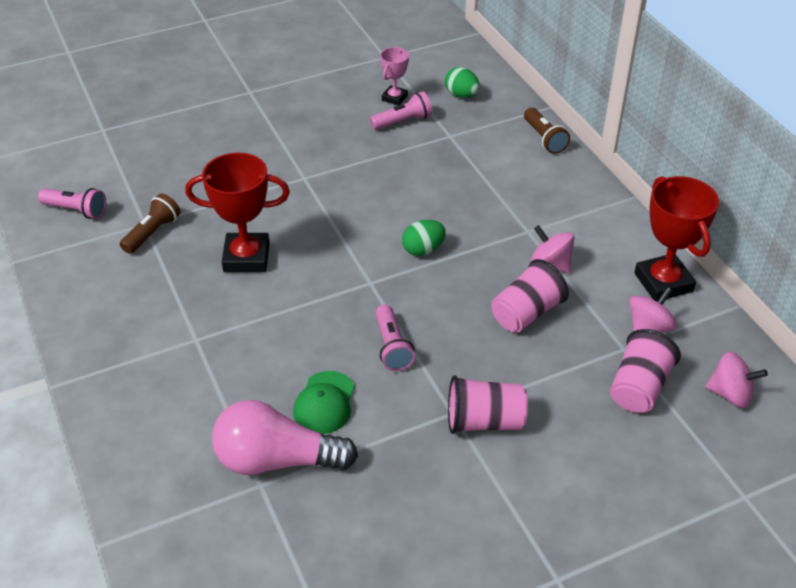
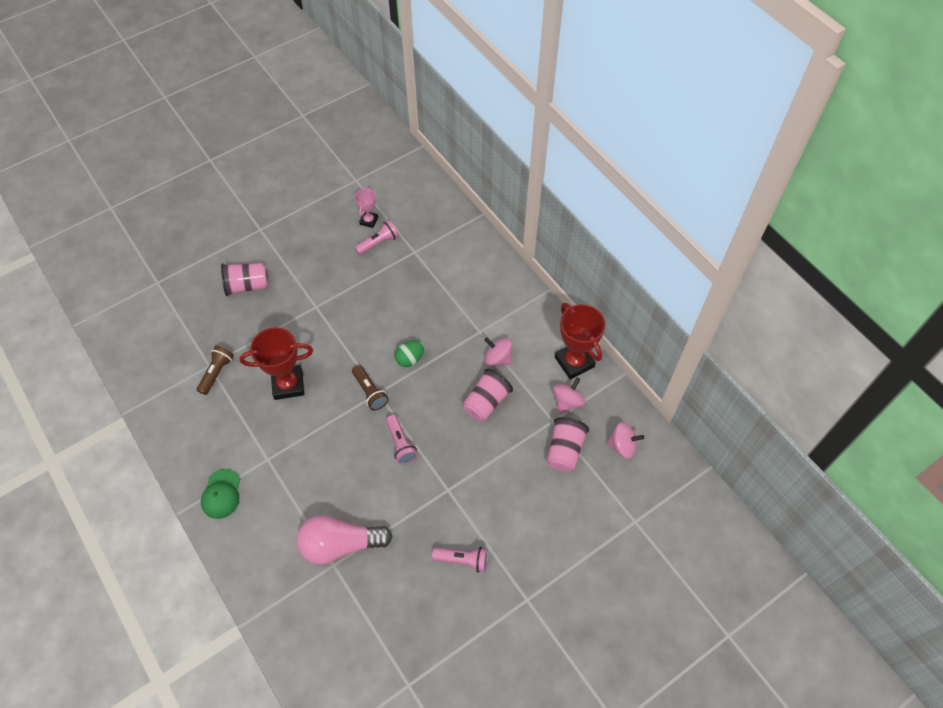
camera: 10 degrees left, 15 degrees up
(76, 210) = (156, 361): pink flashlight -> pink flashlight (462, 560)
(324, 403) = (363, 496): green cap -> green cap (221, 494)
(461, 95) = (417, 211): green egg -> none
(484, 421) = (469, 493): pink cup -> pink cup (247, 286)
(544, 139) = (482, 245): brown flashlight -> brown flashlight (370, 392)

